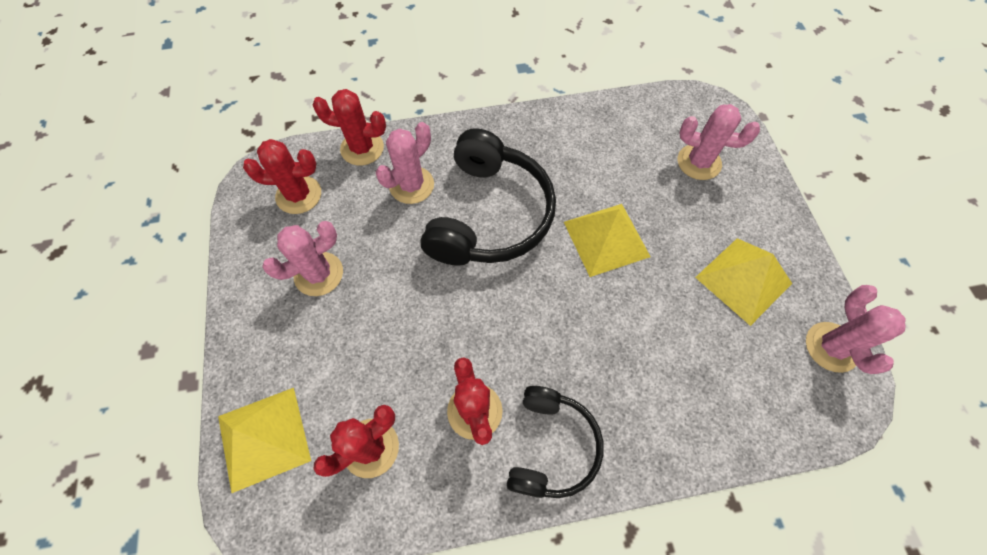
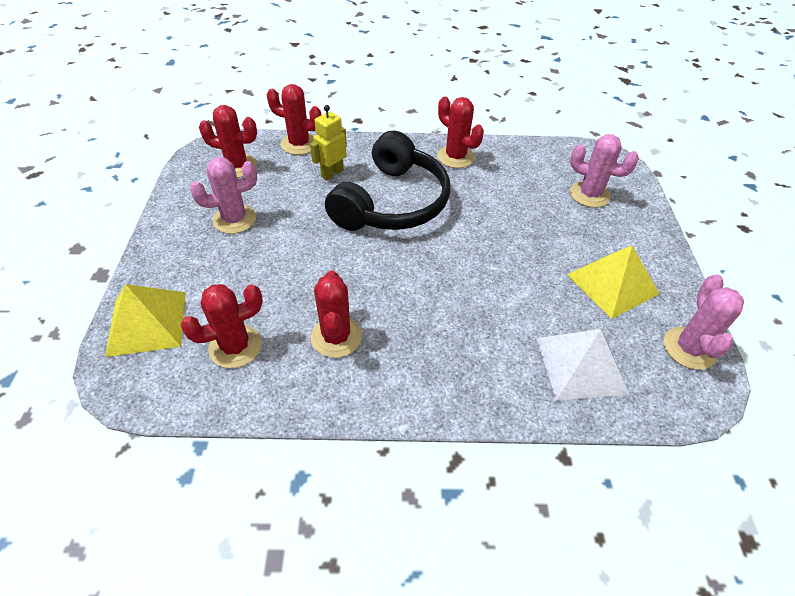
camera: 10 degrees right, 15 degrees down
(411, 185) = (332, 173): pink cactus -> yellow robot
(544, 135) = (455, 157): none -> red cactus
(551, 446) = (398, 375): black headphones -> none
(606, 239) = (491, 234): yellow pyramid -> none
(731, 392) = (581, 365): none -> white pyramid

